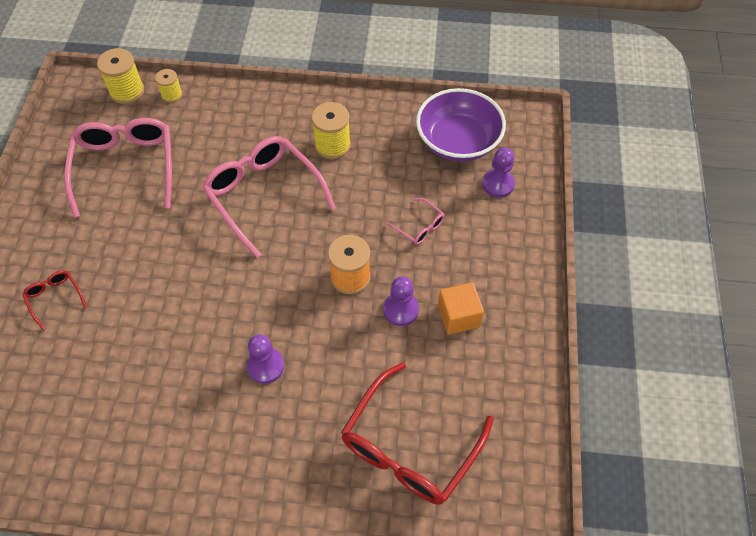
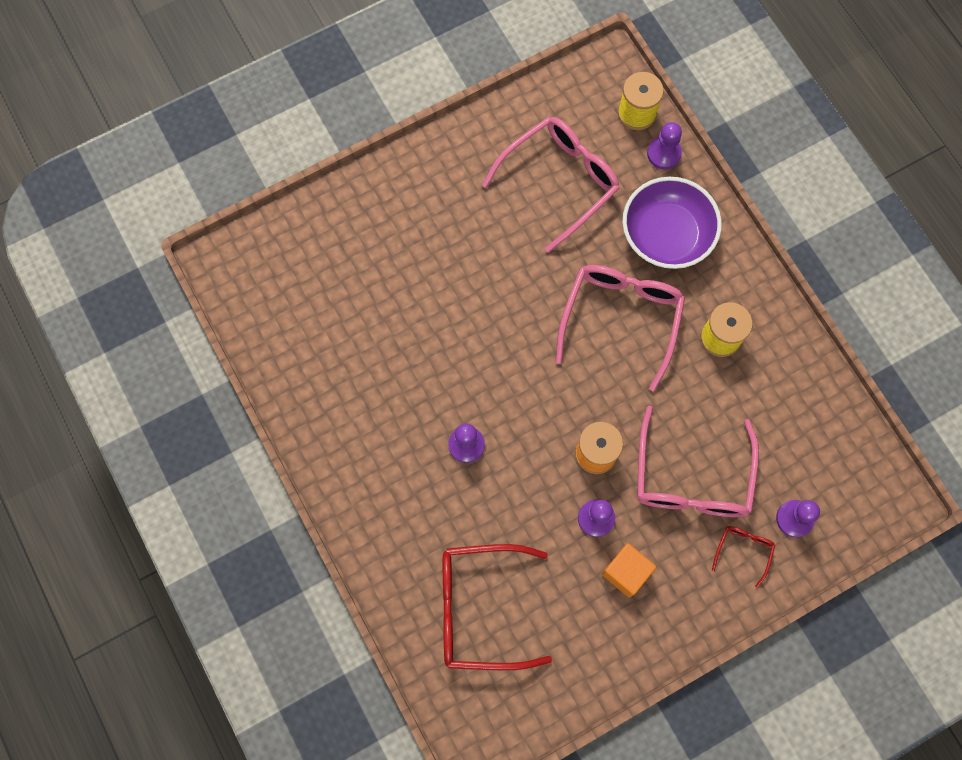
camera: 55 degrees right, 15 degrees up
(55, 298) = (404, 234): red glasses -> red glasses (743, 551)
(172, 95) = (664, 154): yellow spool -> purple pawn
(419, 226) = (692, 477): pink glasses -> pink glasses, size x2.23
(458, 142) = (815, 449): purple bowl -> purple bowl (666, 235)

